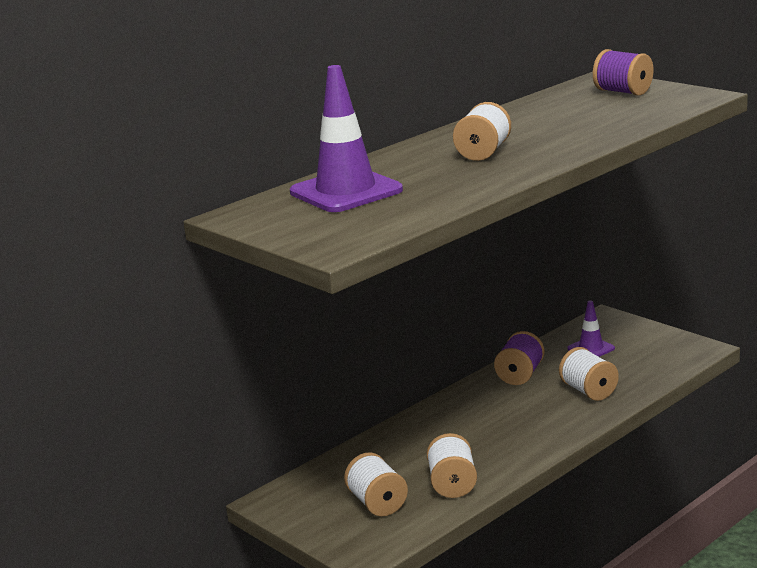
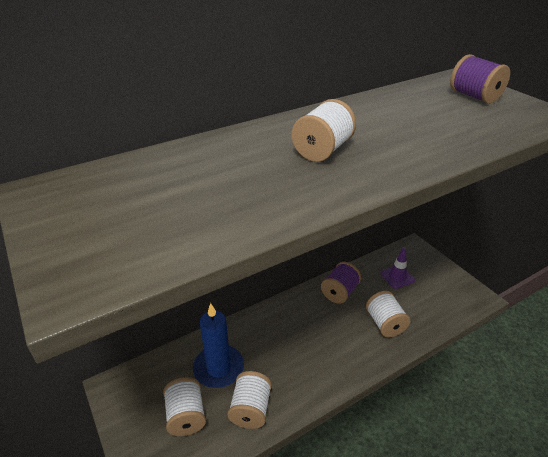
camera: 10 degrees right, 15 degrees up
(346, 191) = (164, 179): purple traffic cone -> none
(395, 463) = (218, 368): none -> blue candle

